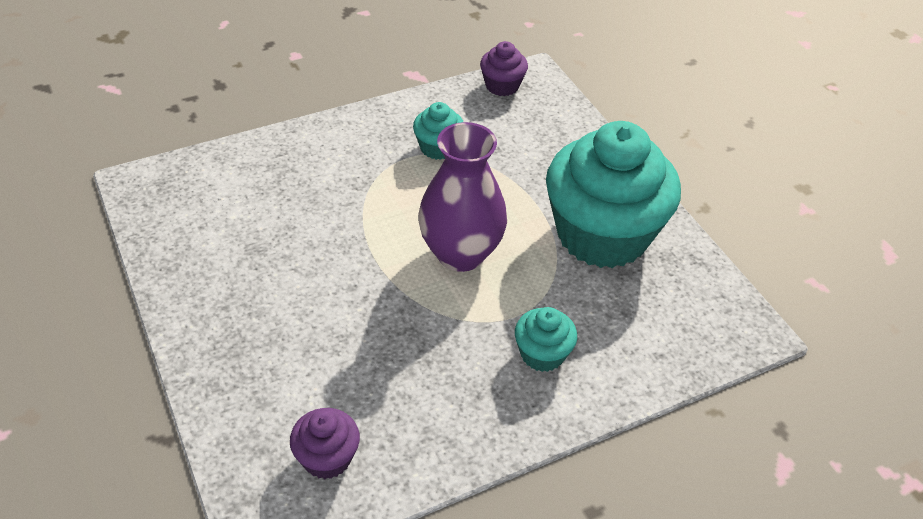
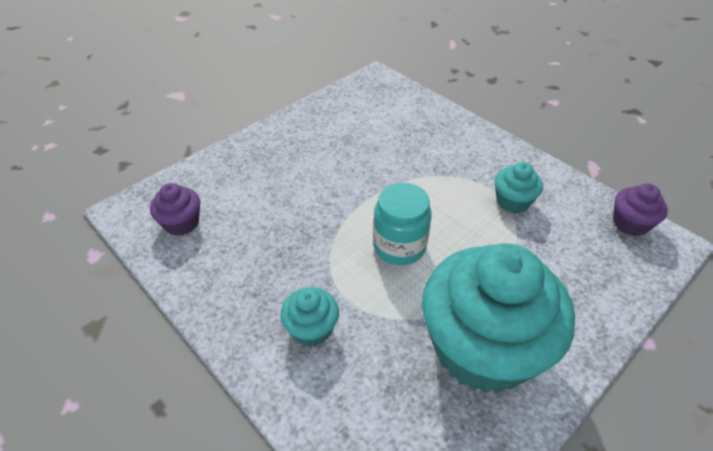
camera: 75 degrees right, 0 degrees up
(460, 254) = (399, 246): purple vase -> turquoise jar

